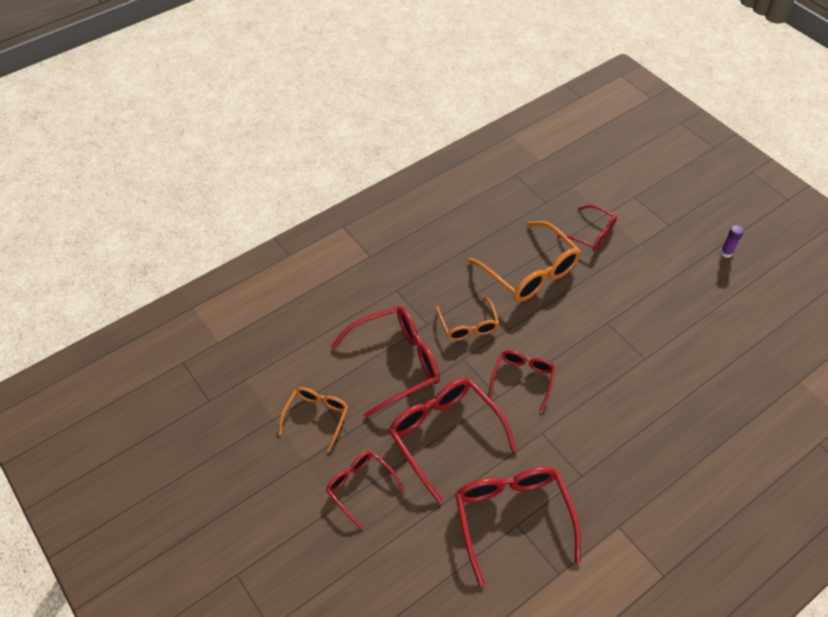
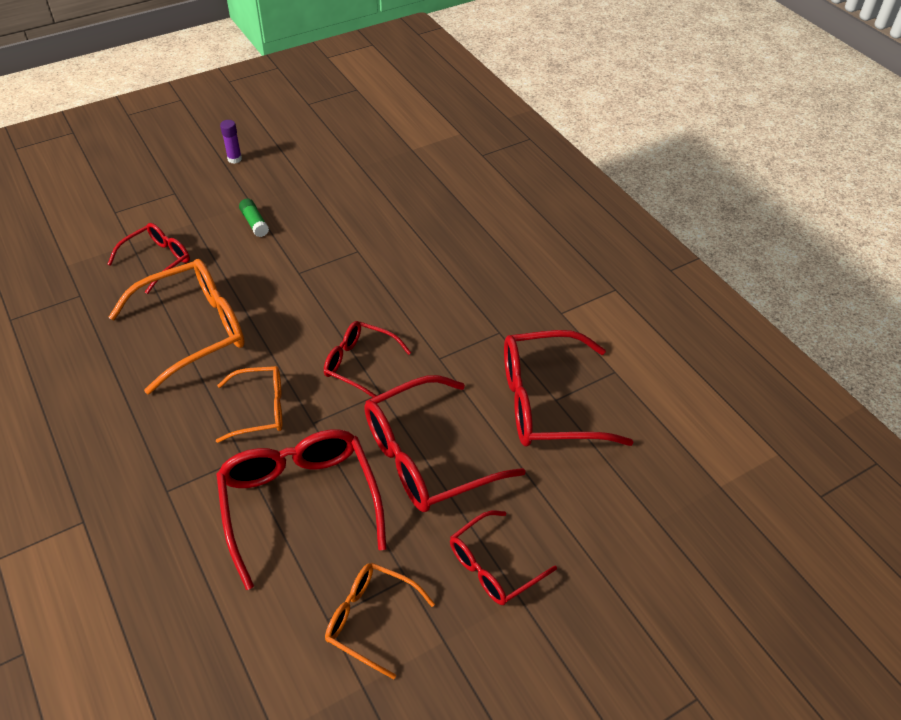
camera: 85 degrees left, 5 degrees down
(653, 283) = (254, 223): none -> green glue stick

